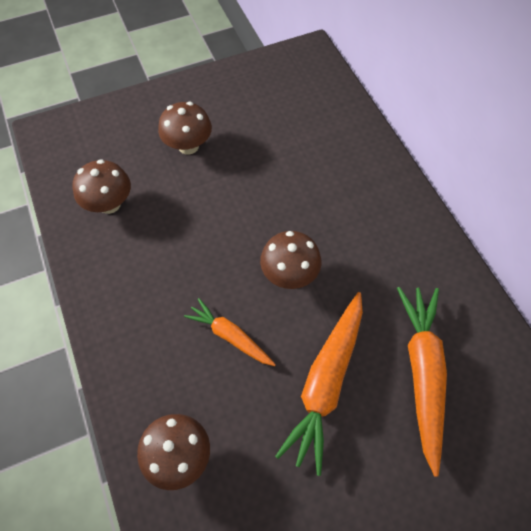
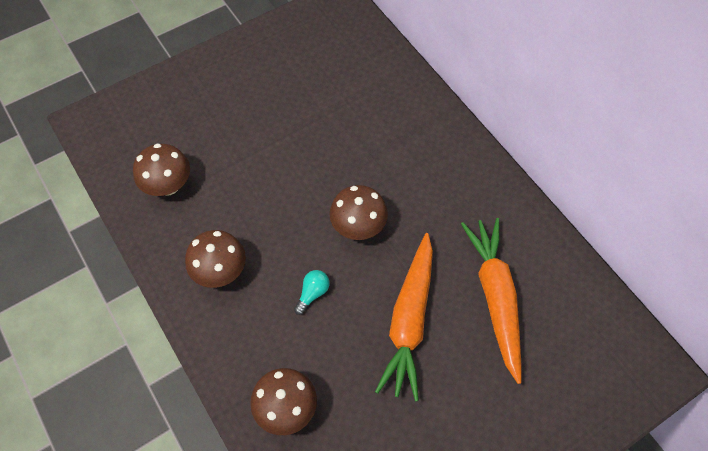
camera: 10 degrees left, 0 degrees up
(188, 146) = (235, 115): brown mushroom -> brown mushroom (220, 271)
(230, 336) = (312, 293): orange carrot -> turquoise light bulb

